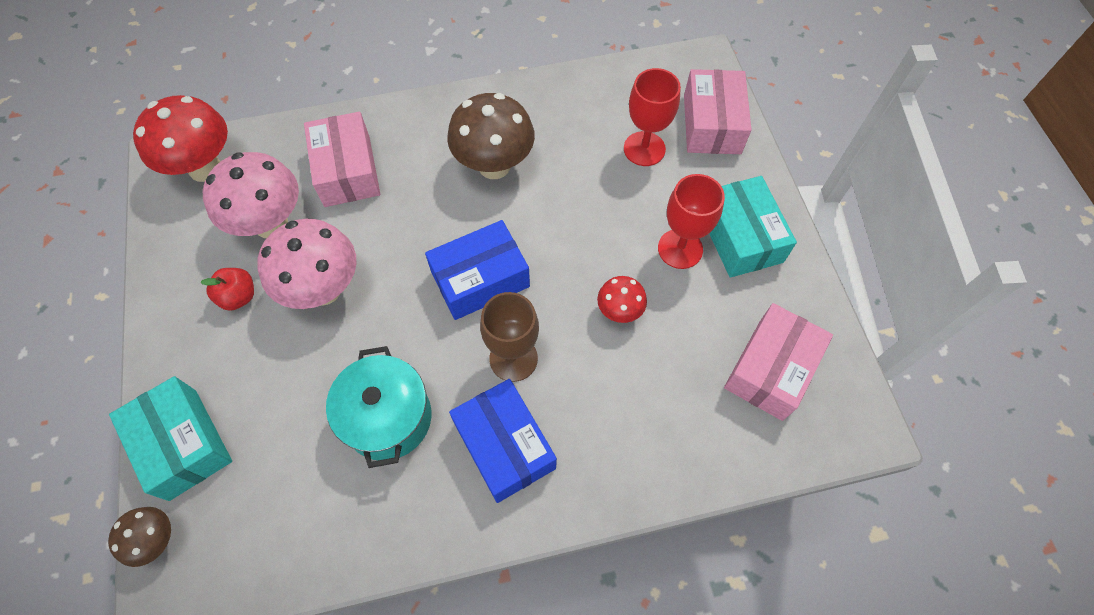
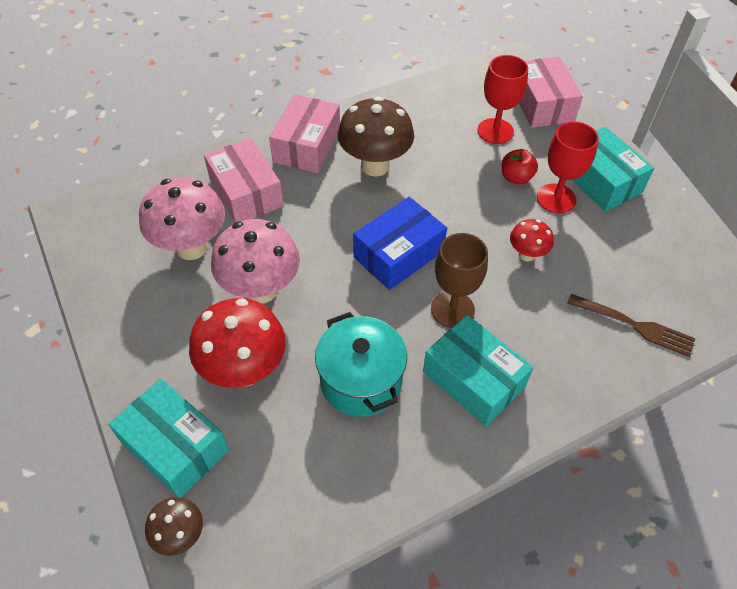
camera: 15 degrees left, 10 degrees down
(205, 168) = (112, 215): red mushroom -> red mushroom (245, 370)
(239, 296) = (183, 312): red apple -> red apple (516, 178)
(504, 446) = (473, 379): blue box -> turquoise box
(704, 425) = (633, 325): none -> brown fork
(771, 369) = (667, 272): pink box -> pink box (307, 145)

